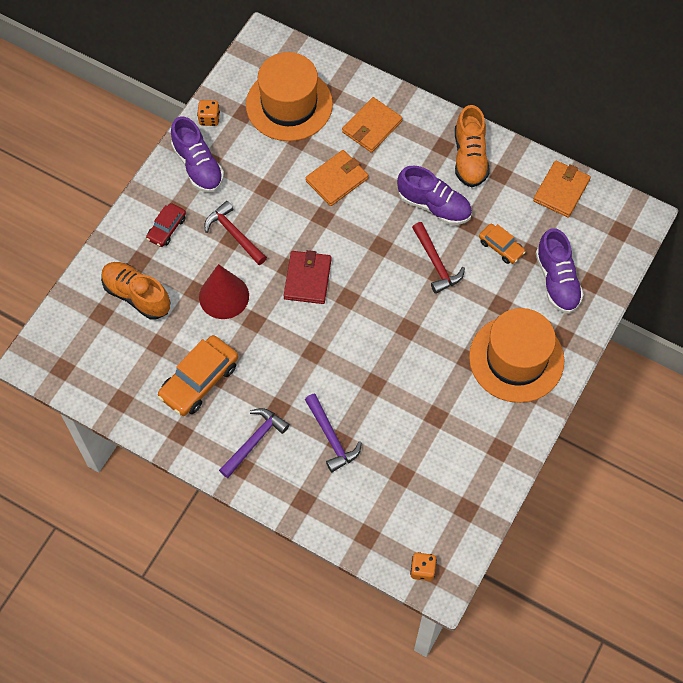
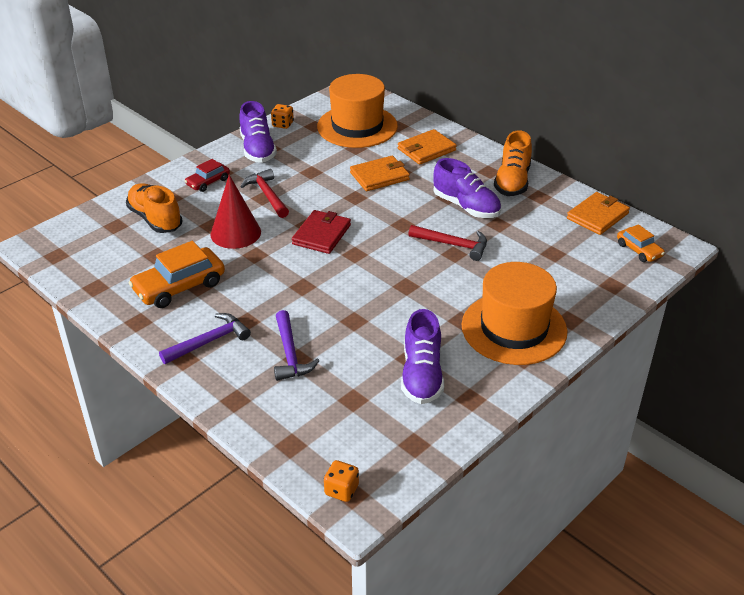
camera: 15 degrees right, 25 degrees down
(436, 263) = (453, 245): red hammer -> red hammer turned 60 degrees counterclockwise
(501, 247) = (524, 244): orange car -> orange car (639, 250)
(557, 281) = (575, 277): purple shoe -> purple shoe (421, 375)

